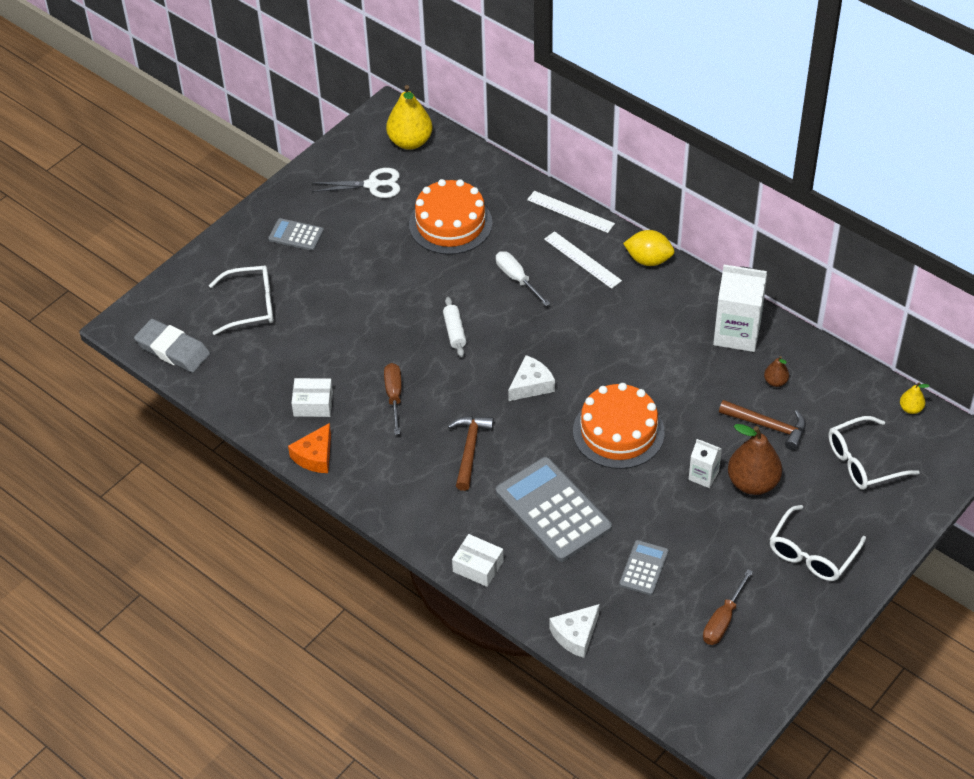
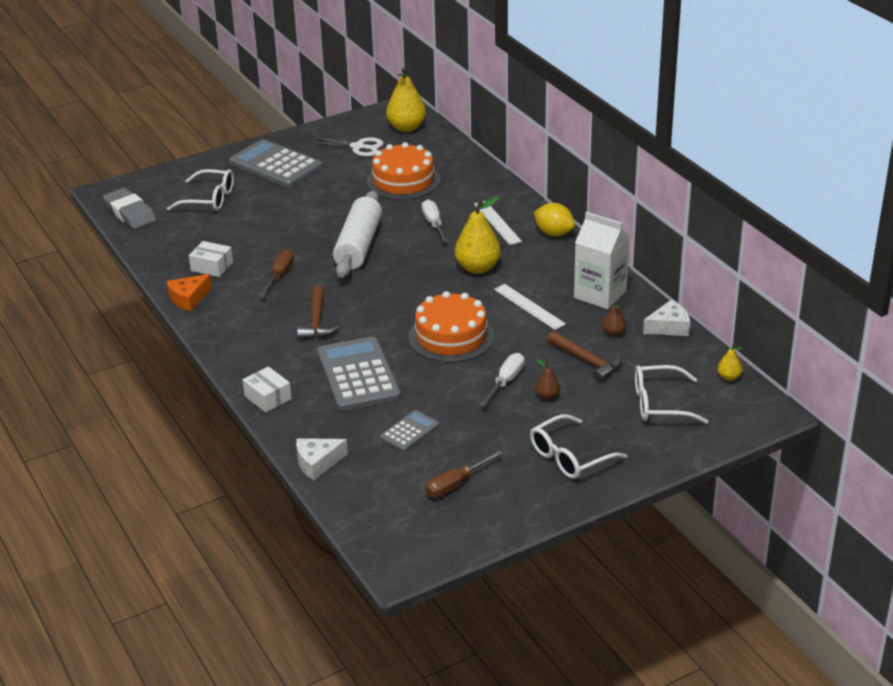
camera: 20 degrees right, 15 degrees down
(296, 235) = (276, 165): grey calculator -> grey calculator, size x1.97
(454, 331) = (358, 246): white rolling pin -> white rolling pin, size x2.19
(470, 450) = (316, 321): brown hammer -> brown hammer turned 150 degrees clockwise
(531, 385) = (398, 291): white cheese -> white cheese (669, 327)
(570, 212) = (508, 191): white ruler -> white ruler (529, 306)
(596, 330) = (477, 268): none -> yellow pear
(703, 476) = (506, 381): white carton -> white screwdriver
(752, 483) = (547, 396): brown pear -> brown pear, size x0.48

